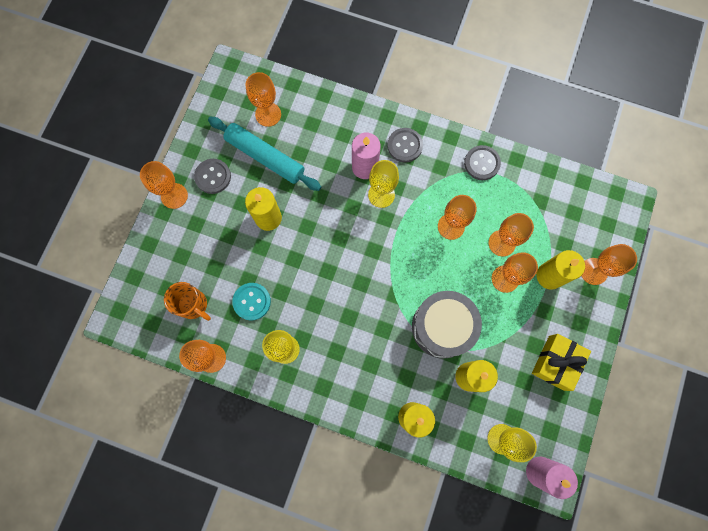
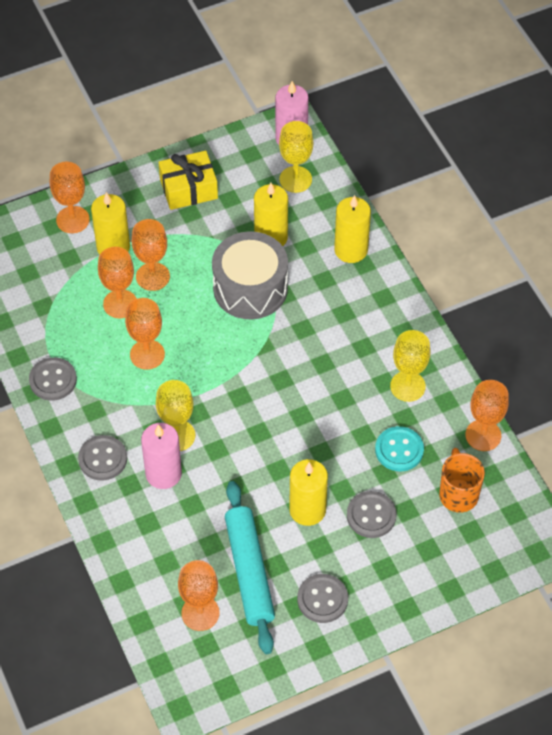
camera: 135 degrees left, 20 degrees down
(174, 196) = (381, 615): orange goblet -> none
(230, 246) = (371, 515): none -> grey button

